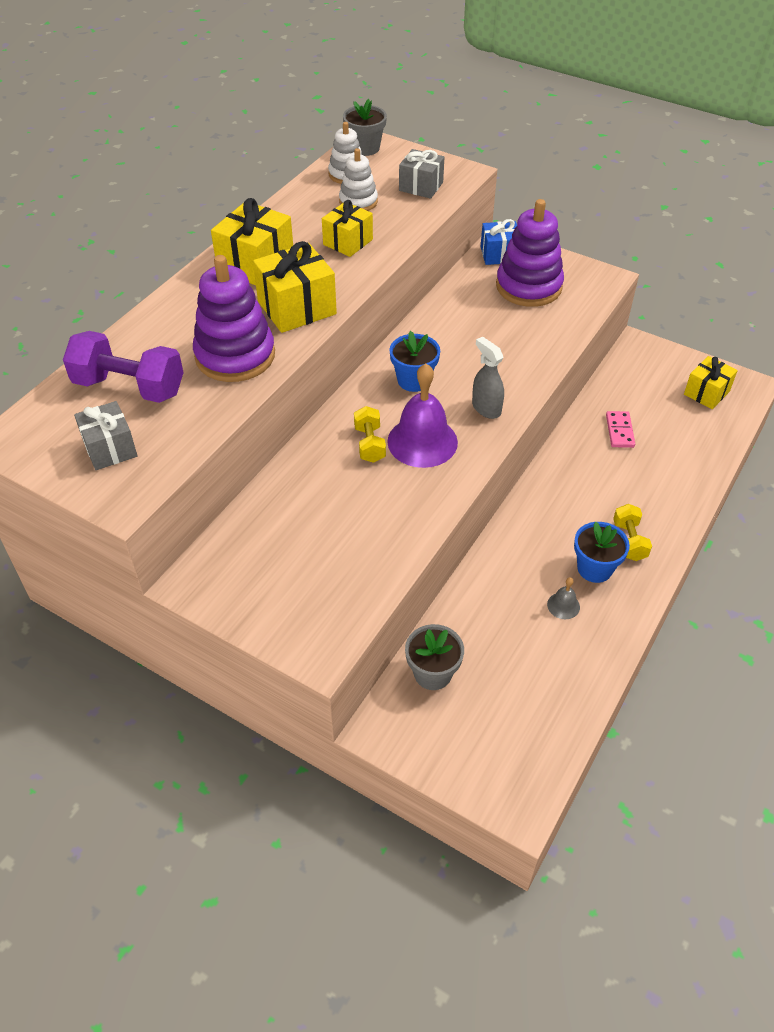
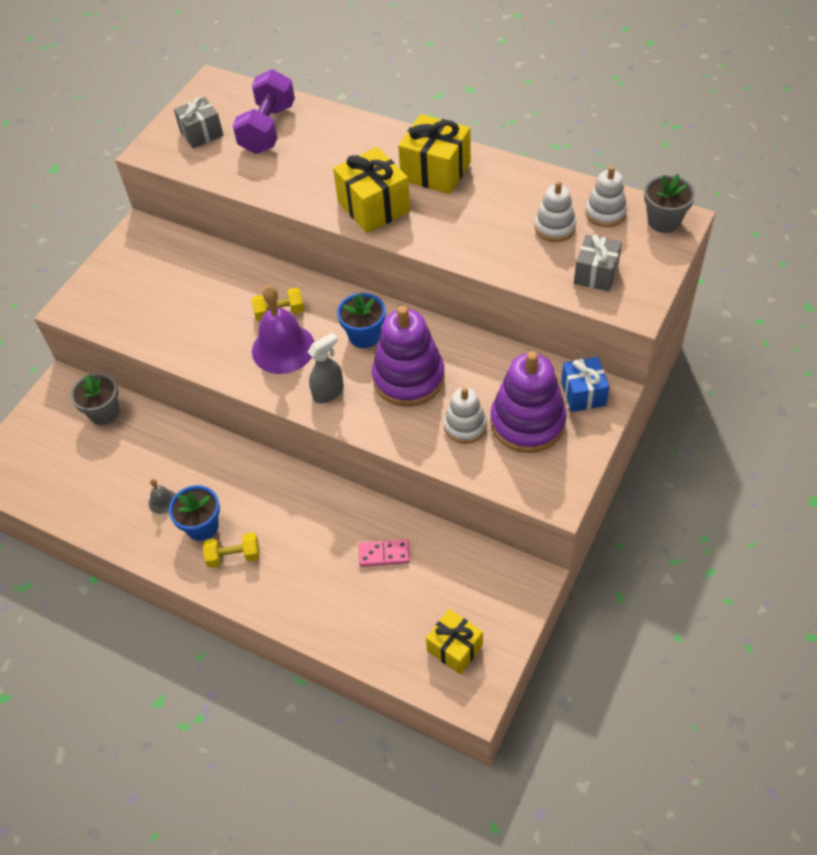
camera: 90 degrees right, 5 degrees up
(235, 356) = (307, 179): purple stacking toy -> purple stacking toy (408, 378)
(348, 242) = (481, 228): yellow gift -> none
(531, 322) = (465, 426): none -> white stacking toy

